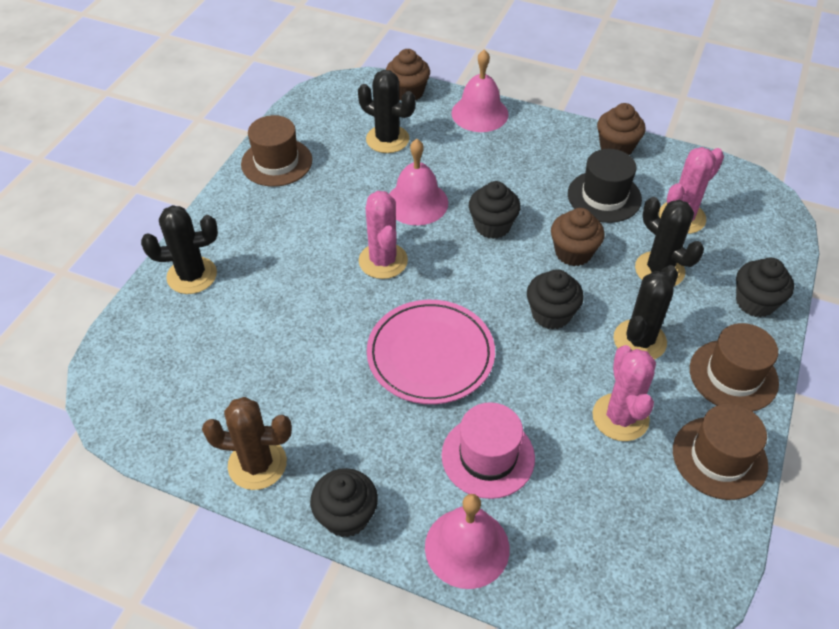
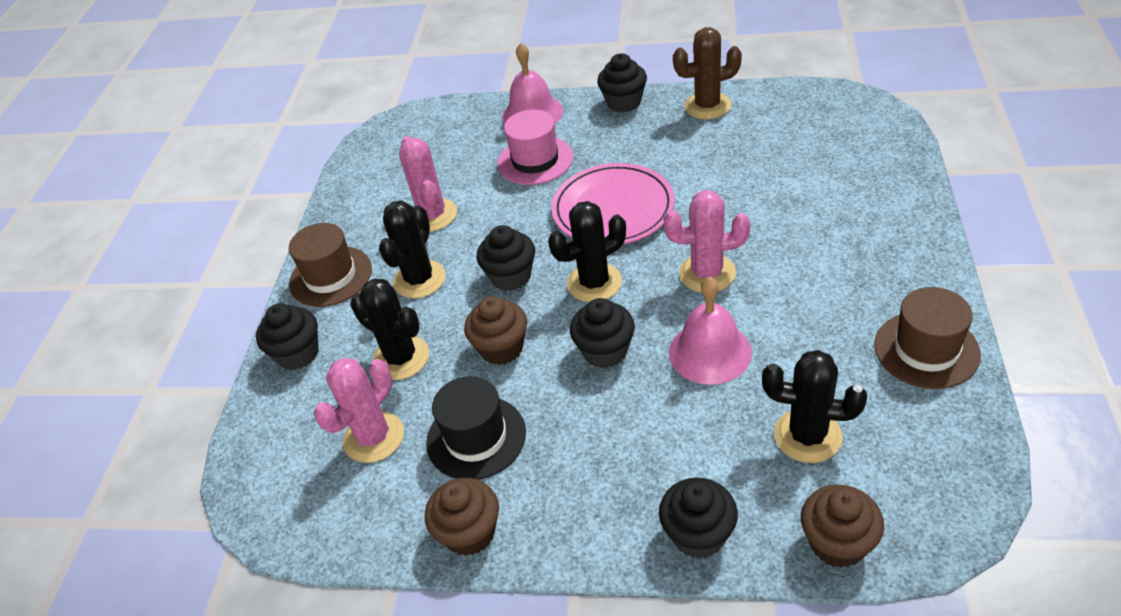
camera: 170 degrees right, 5 degrees down
(192, 275) = (890, 200): black cactus -> black cactus (594, 283)
(383, 261) = (707, 273): pink cactus -> pink cactus turned 60 degrees counterclockwise
(479, 113) = (698, 534): pink bell -> black cupcake
(719, 457) = (350, 213): brown hat -> none

